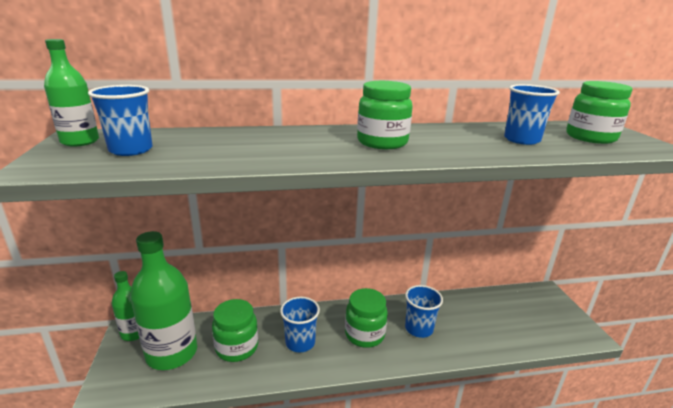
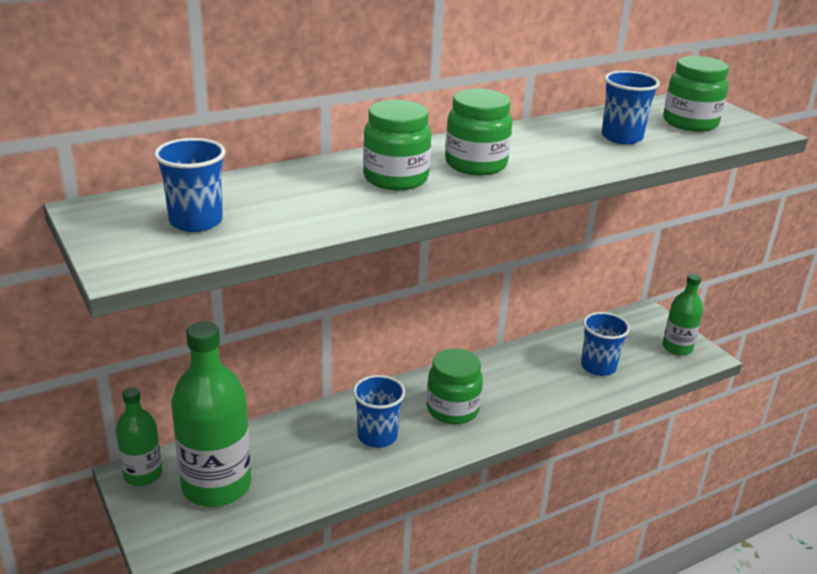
camera: 20 degrees left, 5 degrees up
(80, 141) = (111, 219): green bottle -> green bottle (677, 348)
(237, 347) = (299, 460): green jar -> green jar (395, 179)
(419, 328) = (514, 388): blue cup -> blue cup (598, 367)

